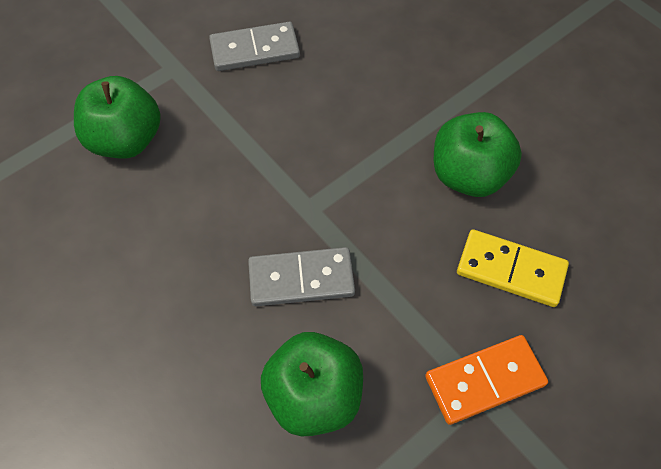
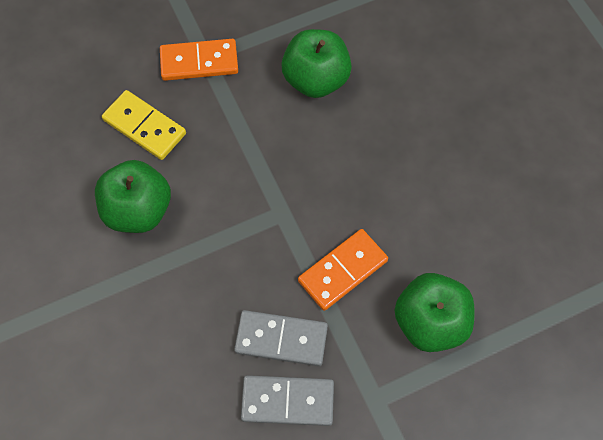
camera: 165 degrees left, 5 degrees up
(226, 166) = (343, 271): none -> orange domino
(301, 279) = (303, 158): grey domino -> grey domino (281, 339)

